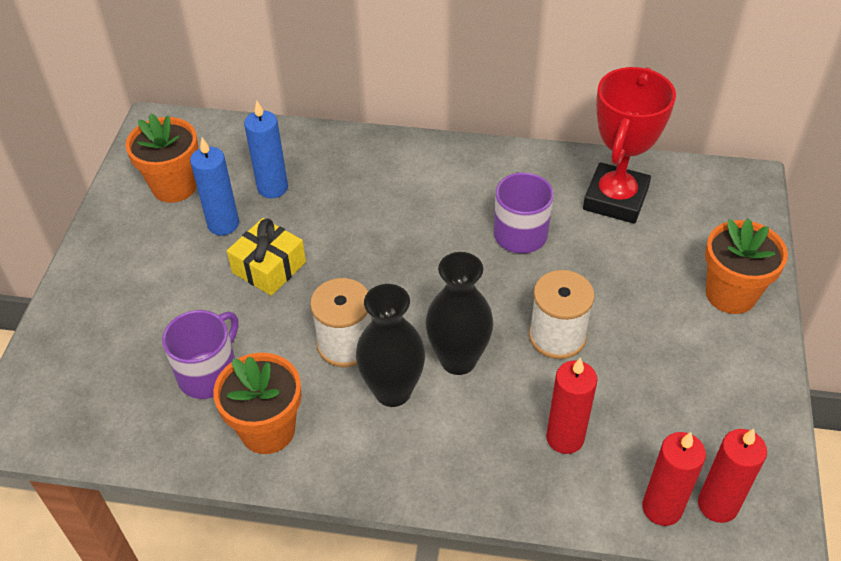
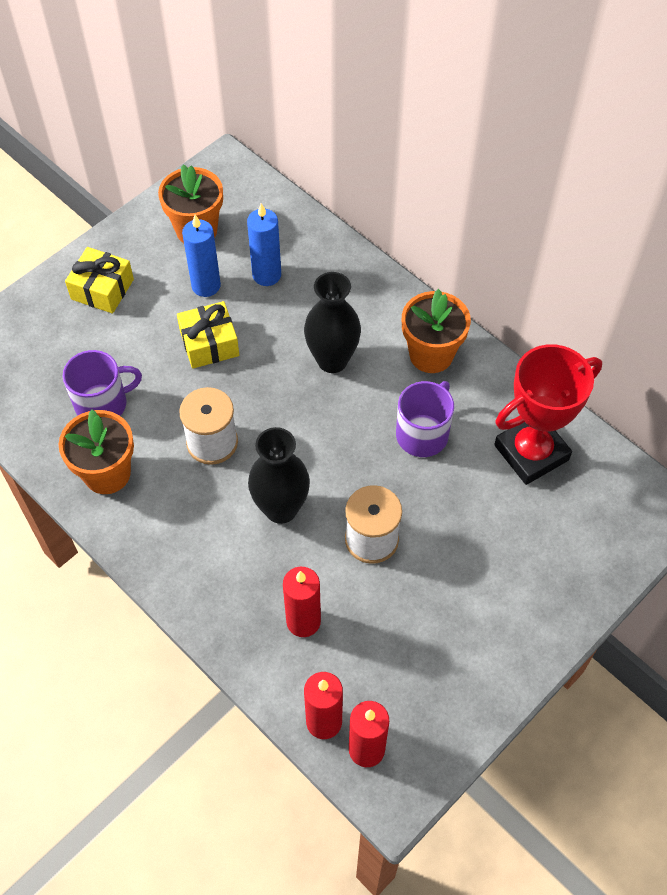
camera: 35 degrees right, 10 degrees up
(122, 279) = (102, 289): none -> yellow gift
(393, 391) = (214, 501): black vase -> black vase (332, 360)
(730, 294) = (545, 597): orange flower pot -> orange flower pot (431, 355)

